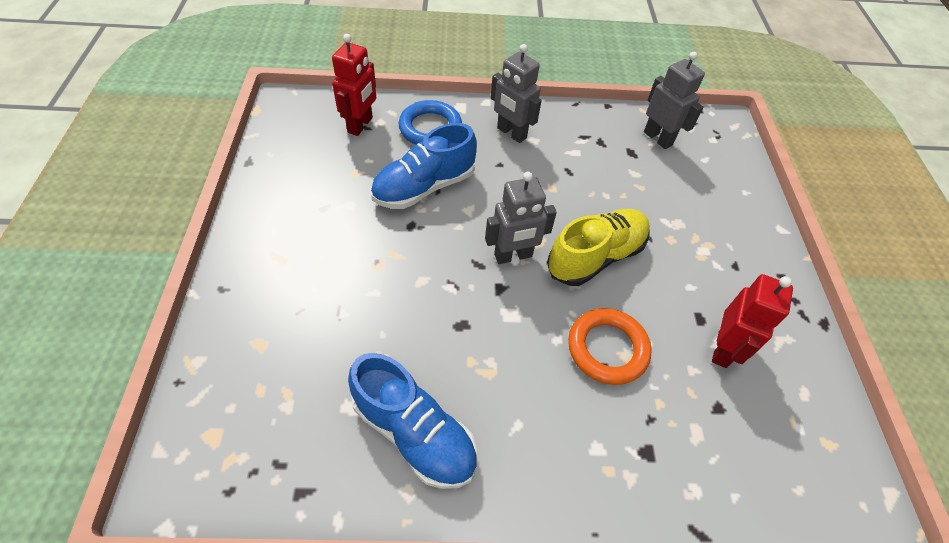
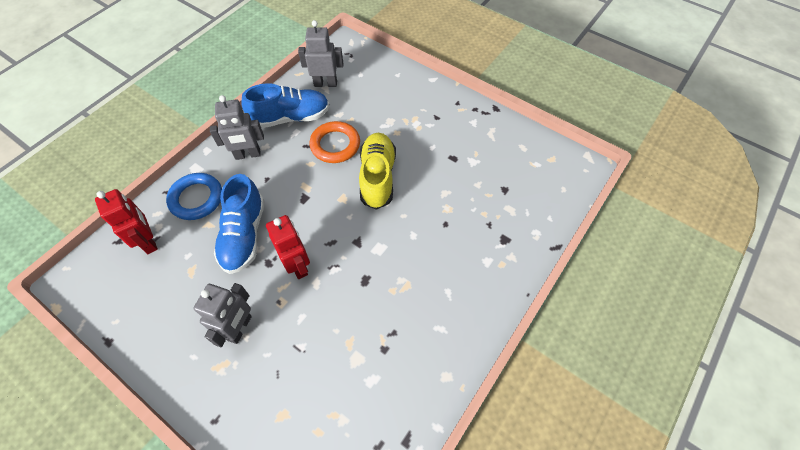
camera: 50 degrees left, 5 degrees up
(414, 432) = (414, 351): blue shoe -> blue shoe (290, 117)
(513, 256) = (341, 219): grey robot -> grey robot (240, 328)
(607, 349) = (437, 214): orange ring -> orange ring (335, 145)
(723, 349) = (477, 162): red robot -> red robot (298, 265)

